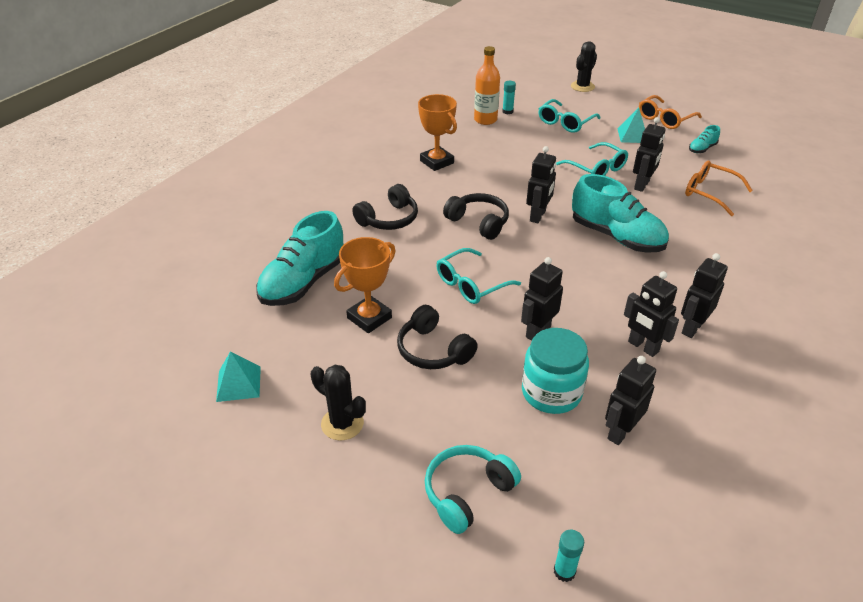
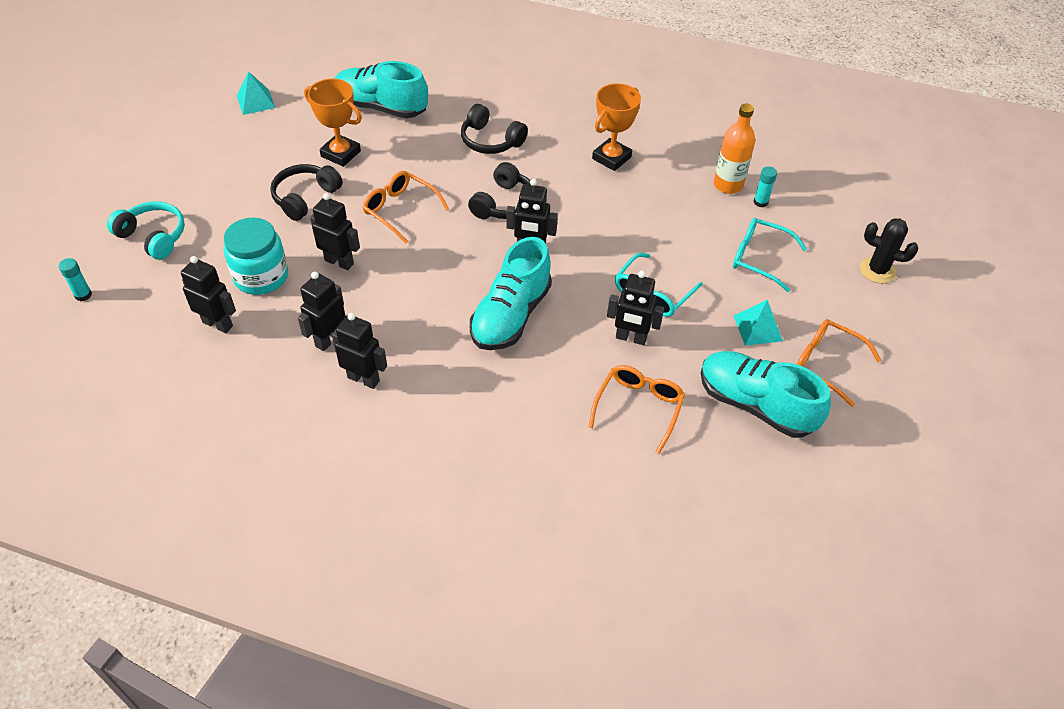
camera: 75 degrees right, 10 degrees up
(342, 423) = (218, 161): black cactus -> none
(471, 284) = (400, 210): turquoise glasses -> orange glasses
(702, 149) = (755, 405): turquoise shoe -> turquoise shoe, size x2.24

